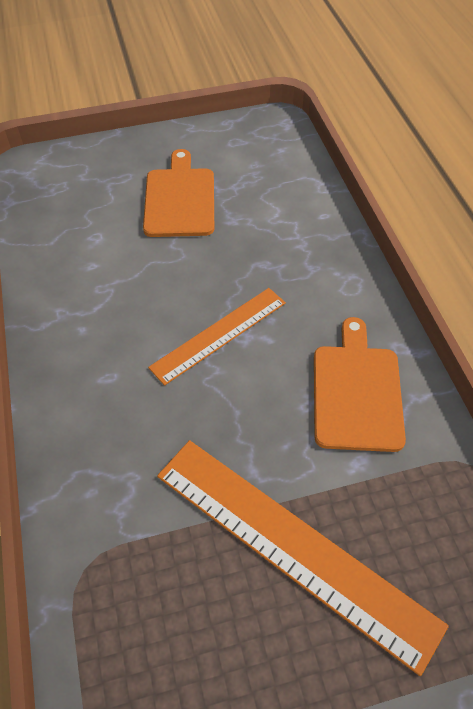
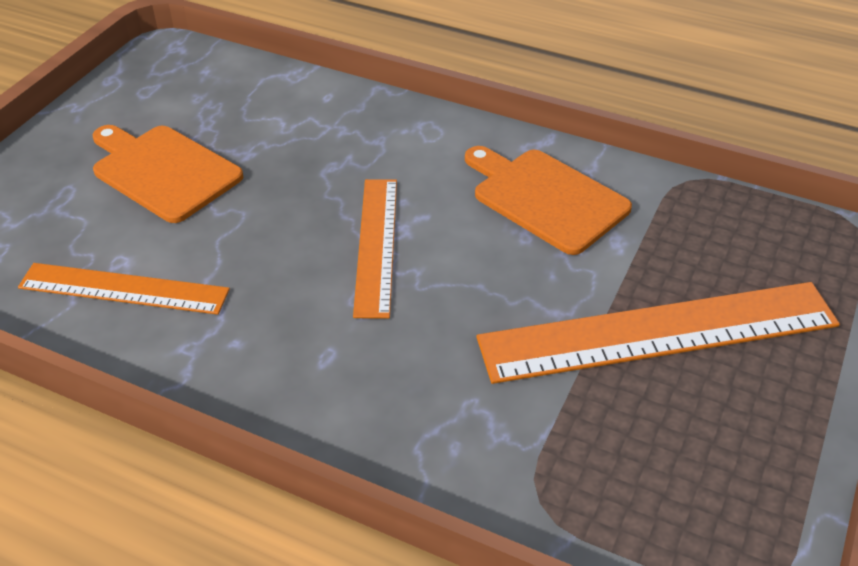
camera: 50 degrees left, 10 degrees down
(78, 254) = (124, 288): none -> orange ruler

